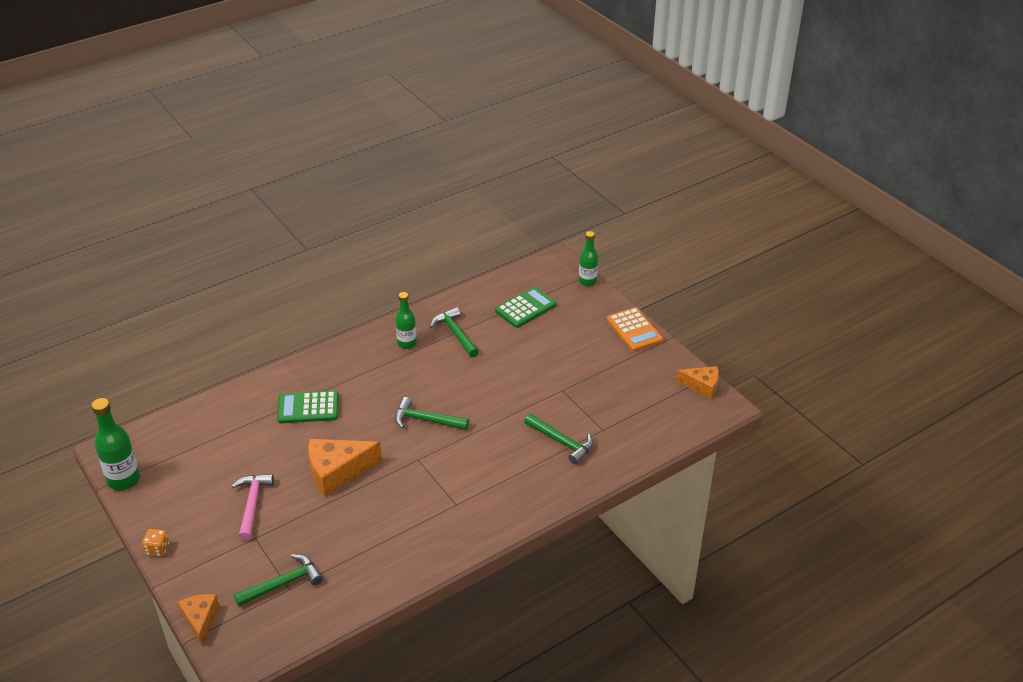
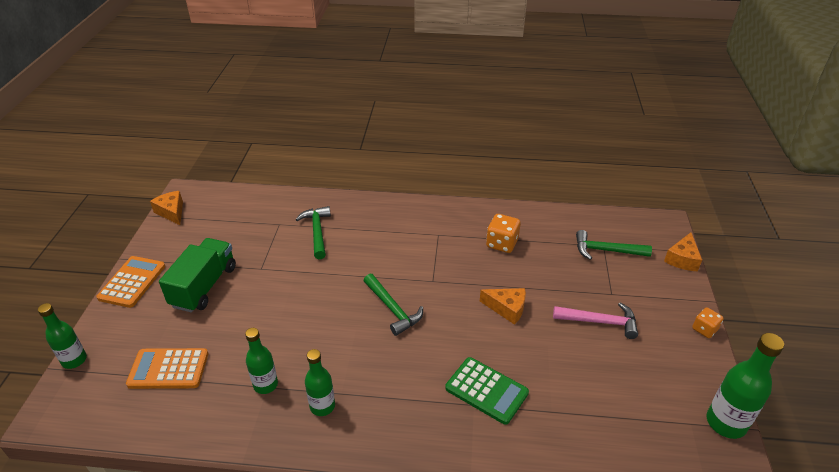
camera: 140 degrees left, 0 degrees up
(252, 504) = (600, 322): pink hammer -> pink hammer turned 120 degrees counterclockwise
(337, 472) = (507, 308): orange cheese -> orange cheese, size x0.61
(389, 530) = (502, 244): none -> orange dice
(455, 334) = (265, 385): green hammer -> green bottle
(525, 308) = (168, 369): green calculator -> orange calculator
(581, 356) = (204, 286): none -> green truck

